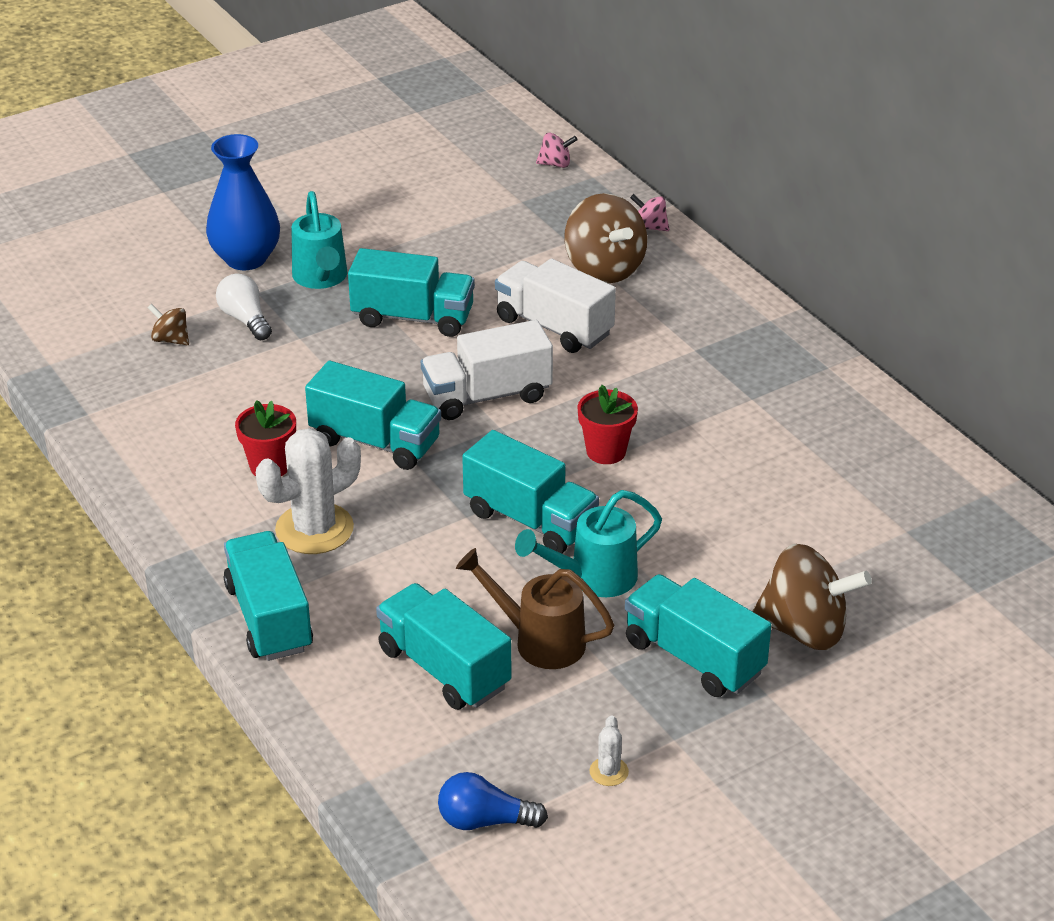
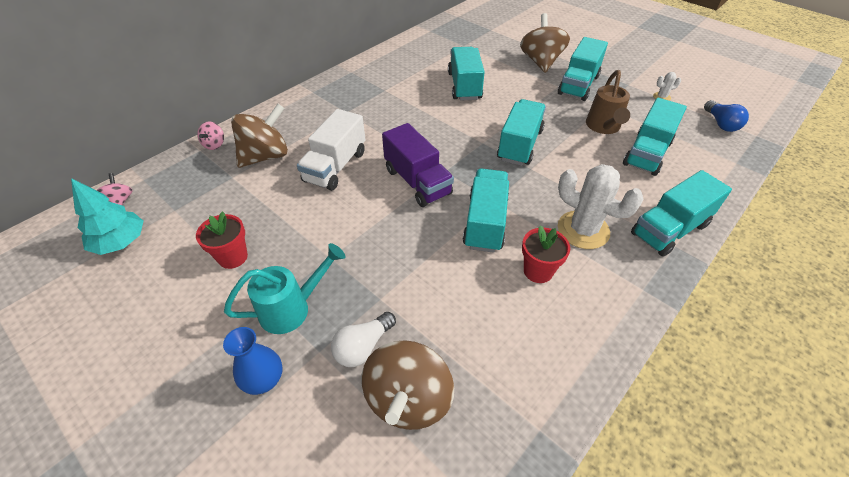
camera: 105 degrees left, 10 degrees up
(171, 340) = (408, 399): brown spinning top -> brown spinning top, size x2.10
(246, 259) = (264, 379): blue vase -> blue vase, size x0.63
(413, 318) = (339, 236): turquoise truck -> turquoise truck (464, 86)
(482, 170) = (120, 242): none -> turquoise tree
(487, 396) = (417, 182): white truck -> purple truck
(594, 578) = (549, 118): turquoise watering can -> none
(606, 451) = (449, 129): red flower pot -> red flower pot (233, 257)

